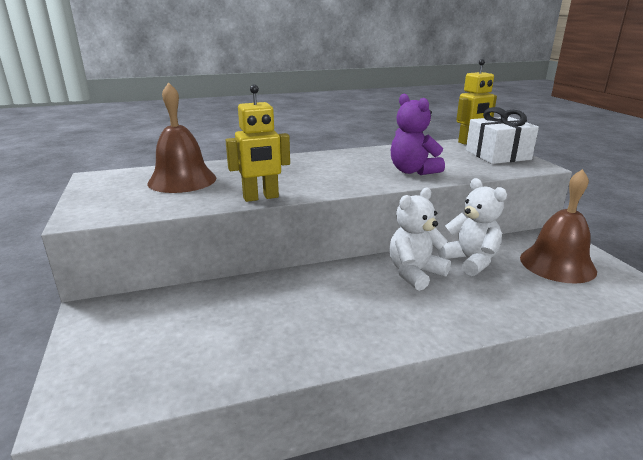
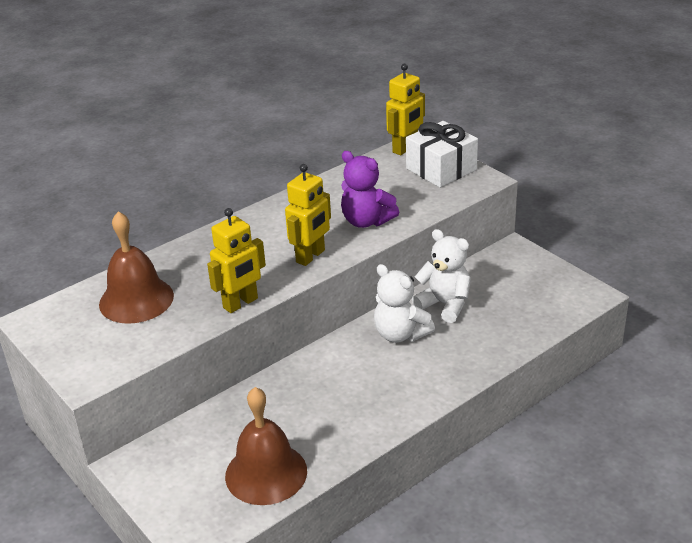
camera: 20 degrees left, 10 degrees up
(347, 182) = (311, 256): none -> yellow robot
(415, 273) = (400, 334): white teddy bear -> white teddy bear turned 75 degrees counterclockwise
(557, 264) = (521, 286): brown bell -> brown bell (266, 473)

